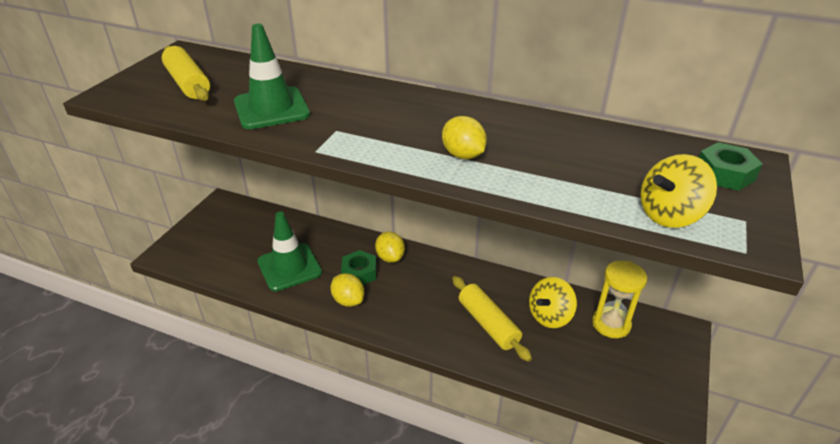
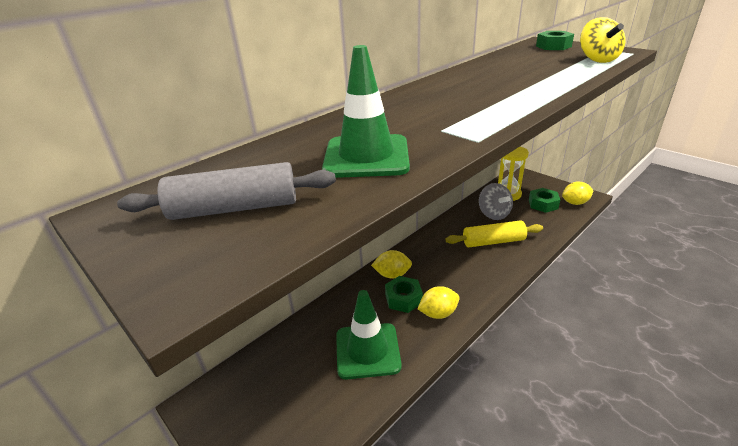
camera: 65 degrees left, 5 degrees down
(188, 84) = (235, 208): yellow rolling pin -> grey rolling pin
(463, 155) = (509, 93): yellow lemon -> yellow lemon (575, 203)
(549, 316) = (493, 214): yellow spinning top -> grey spinning top
(610, 365) = (543, 204): none -> green nut

